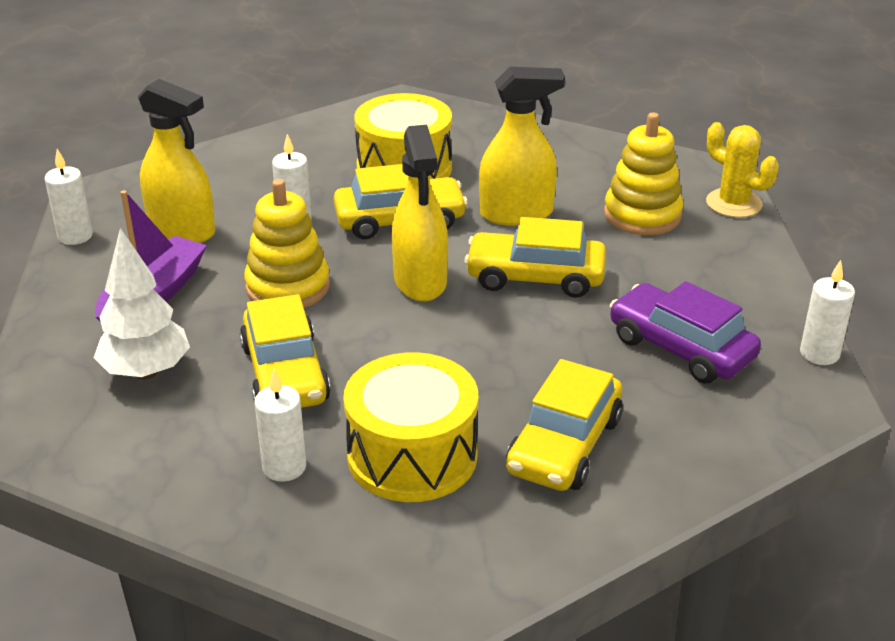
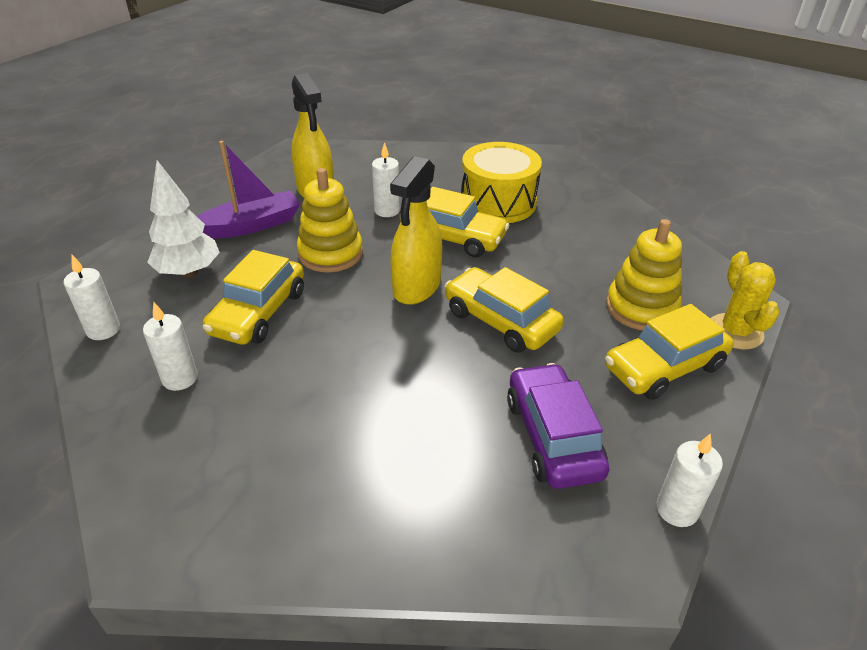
camera: 35 degrees right, 5 degrees up
(75, 236) = (257, 171): white candle -> white candle (103, 330)
(412, 456) = (261, 416): yellow drum -> none
(516, 214) = (541, 266): yellow spray bottle -> none
(564, 445) = (369, 470): yellow car -> yellow car (664, 367)

